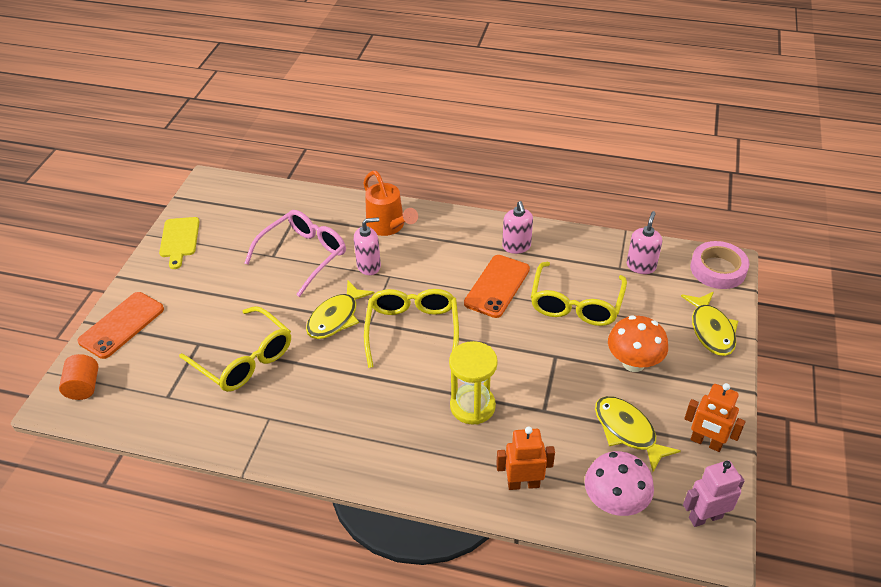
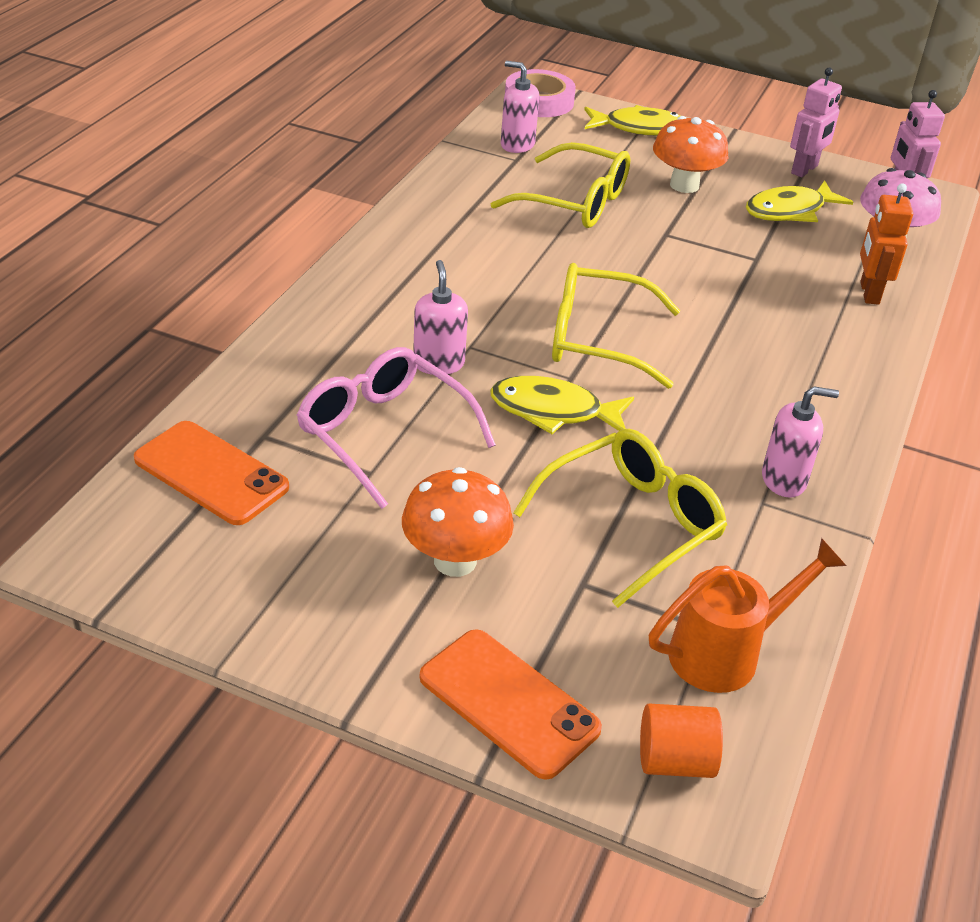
camera: 85 degrees left, 5 degrees down
(179, 240) = (263, 608): yellow cutting board -> none
(212, 295) = (455, 561): none -> orange mushroom
(336, 317) = (553, 411): yellow fish -> yellow fish turned 150 degrees clockwise
(388, 226) = (345, 332): orange watering can -> orange watering can (725, 653)
(472, 406) = (747, 310): yellow hourglass -> none
(497, 286) = (523, 254): orange phone -> orange phone (211, 473)
(516, 246) = (444, 224): pink soap dispenser -> pink soap dispenser (784, 480)
(706, 442) = (804, 170): orange robot -> pink robot

